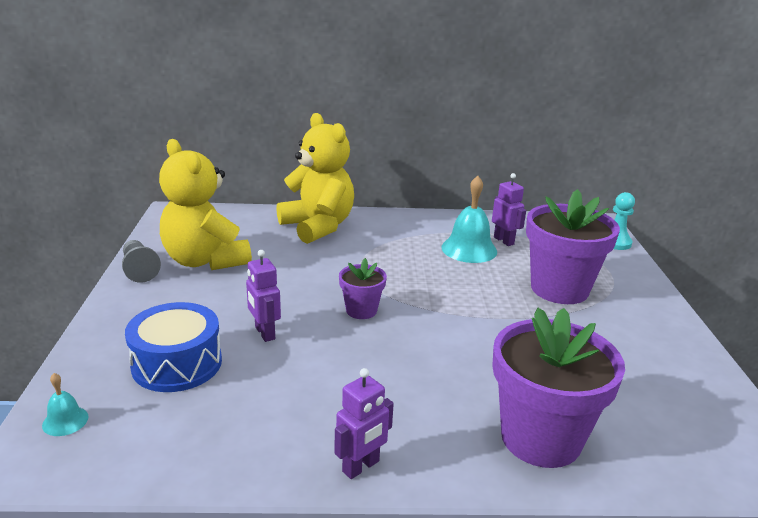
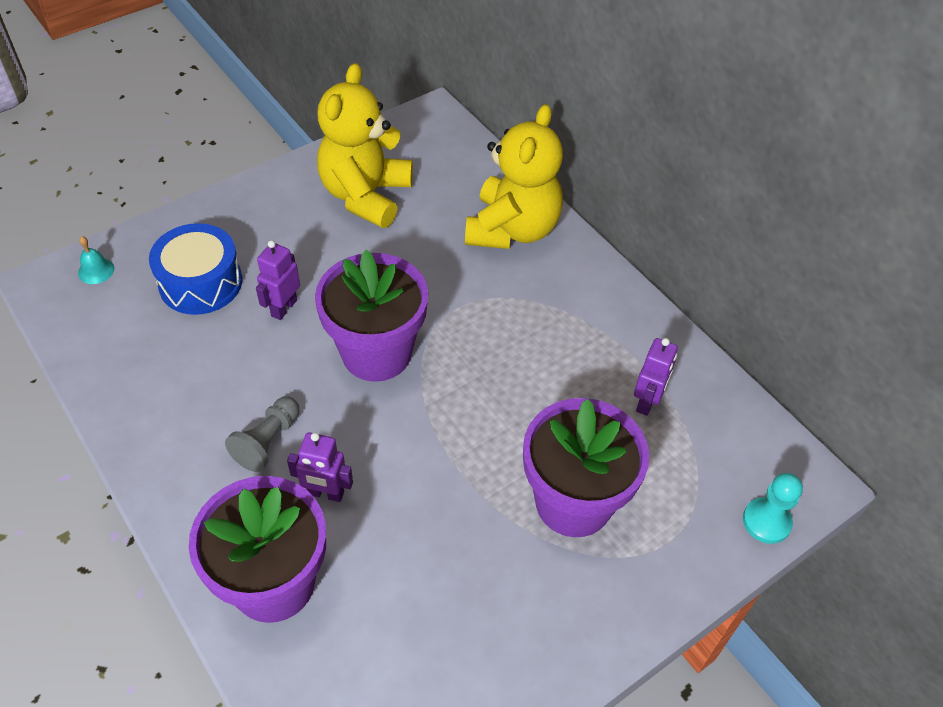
camera: 55 degrees right, 25 degrees up
(139, 270) = (312, 167): grey pawn -> grey pawn (267, 441)
(361, 310) = (376, 353): purple flower pot -> purple flower pot, size x1.98
(361, 467) = (155, 469): purple robot -> purple robot (325, 493)
(469, 249) = (590, 379): turquoise bell -> none

